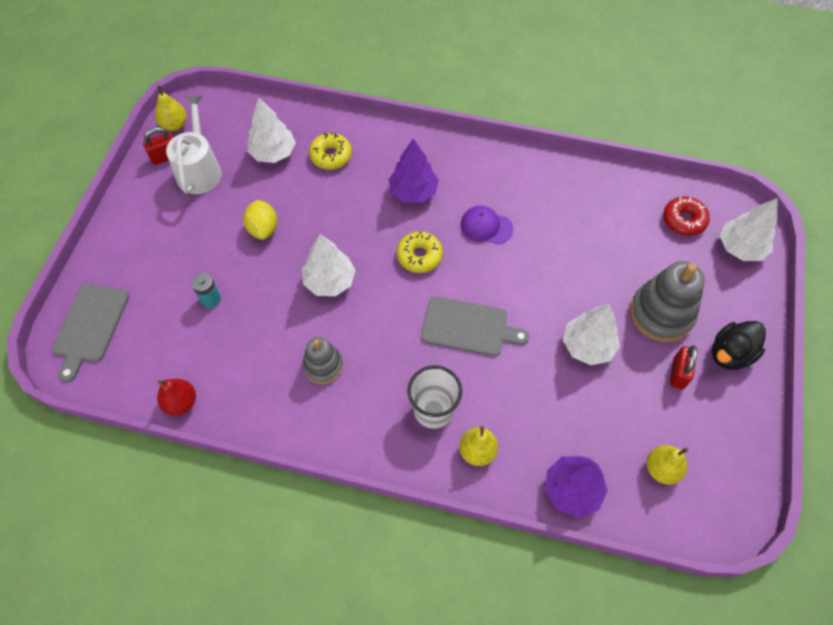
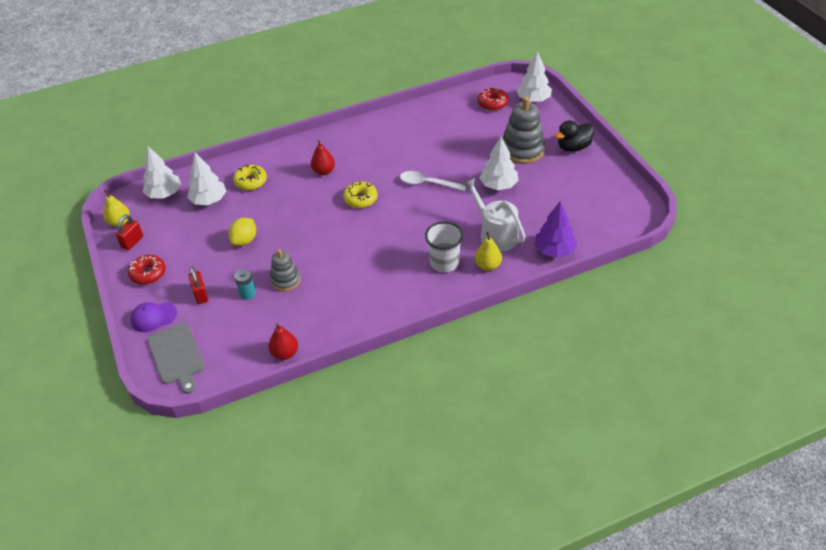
camera: 35 degrees left, 15 degrees down
(147, 206) = (148, 274): none -> red donut
(199, 170) = (165, 235): white watering can -> white watering can (495, 234)
(263, 228) = (245, 240): yellow lemon -> yellow lemon turned 75 degrees clockwise
(323, 365) = (357, 282): grey stacking toy -> grey stacking toy (285, 280)
(329, 281) = (317, 241): white tree -> white tree (164, 194)
(413, 191) = (324, 171): purple tree -> red pear
(468, 327) = (424, 215): grey cutting board -> none
(486, 226) = (386, 164): purple cap -> purple cap (153, 317)
(509, 286) = (428, 183): none -> white spoon
(661, 469) = (589, 214): yellow pear -> none
(678, 373) = (556, 170): red padlock -> red padlock (201, 295)
(730, 354) = (573, 147): black duck -> black duck turned 45 degrees clockwise

